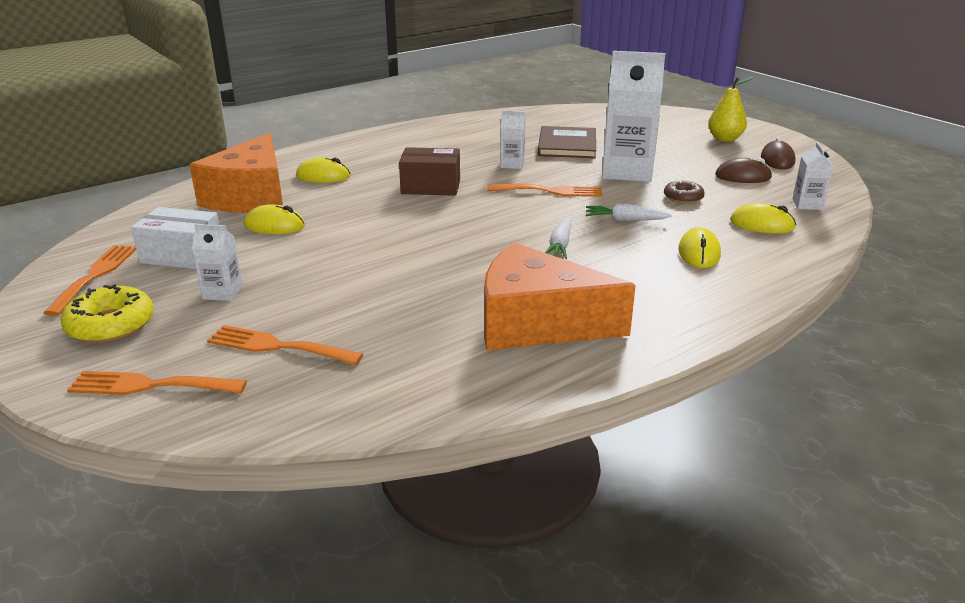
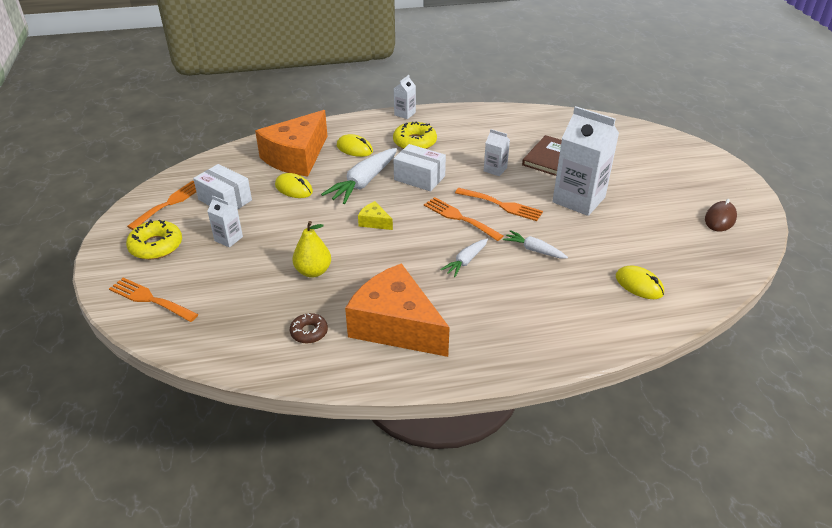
camera: 25 degrees right, 10 degrees up
(278, 346) = (232, 293): orange fork -> orange fork (459, 218)
(364, 203) = (363, 182): none -> white carrot
(394, 158) = (414, 142): none -> yellow donut
(413, 235) = (374, 222): none -> yellow cheese
(431, 187) = (419, 178): brown box -> white box
(683, 197) = (600, 239): brown donut -> brown donut (309, 332)
(699, 253) = (562, 298): yellow mouse -> none
(725, 139) = (695, 183): yellow pear -> yellow pear (313, 271)
(743, 176) = (671, 230): brown mouse -> none
(807, 204) = (698, 275): white carton -> white carton (405, 114)

